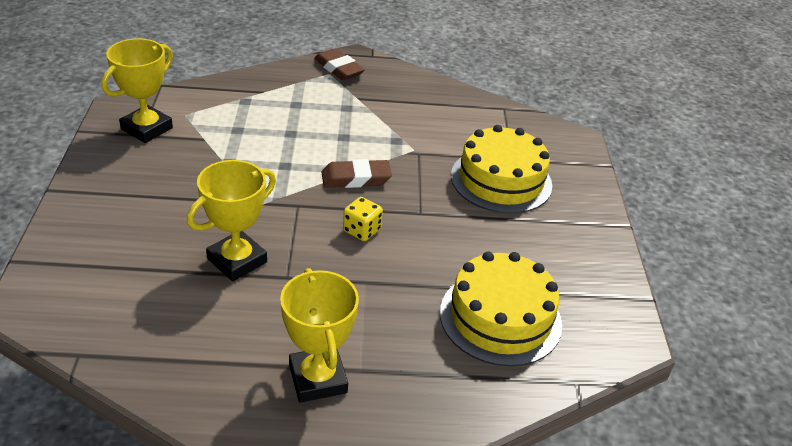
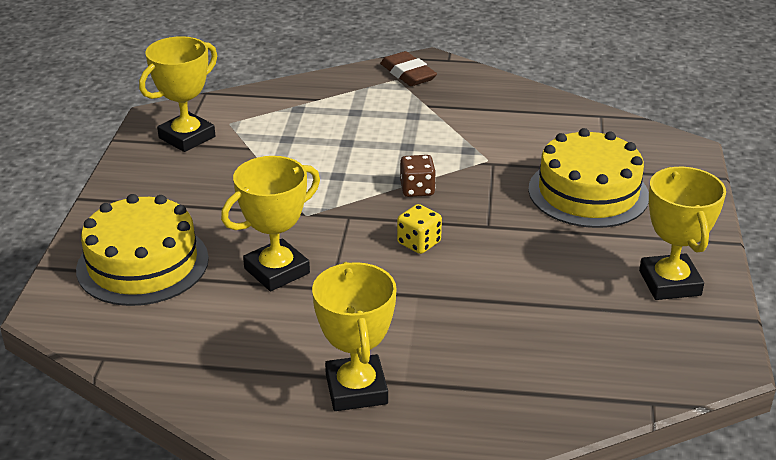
camera: 10 degrees right, 5 degrees down
(356, 178) = (417, 189): brown eraser -> brown dice
(500, 318) = (570, 335): yellow cake -> yellow cake (142, 264)
(577, 265) = (670, 283): none -> yellow trophy

